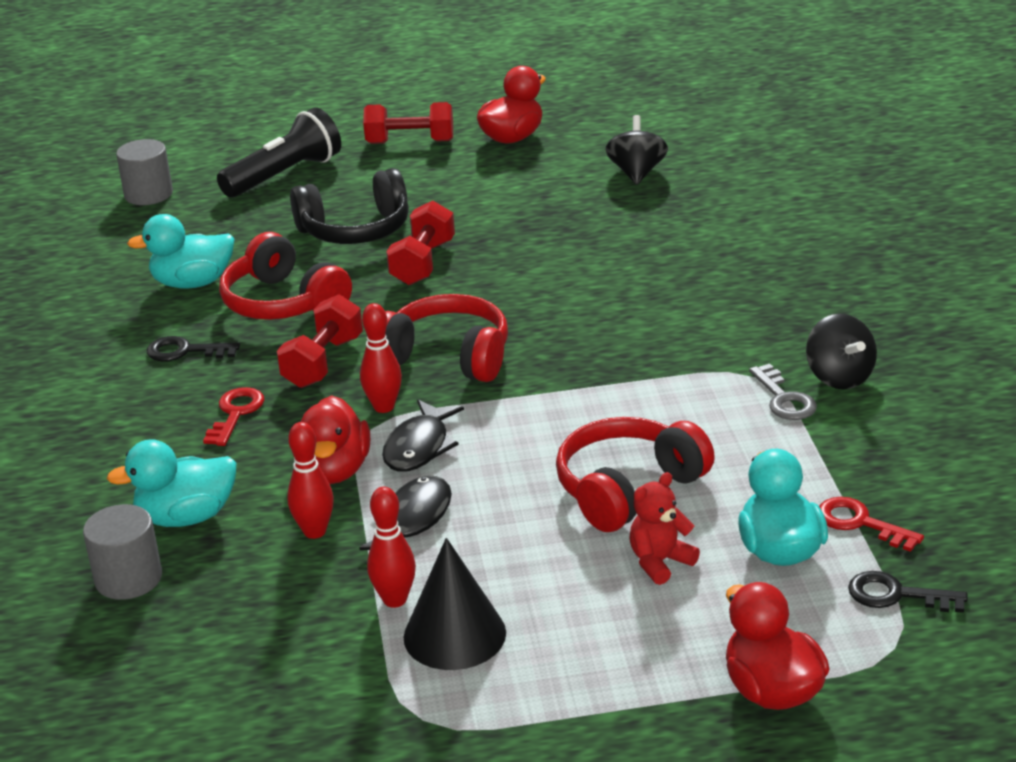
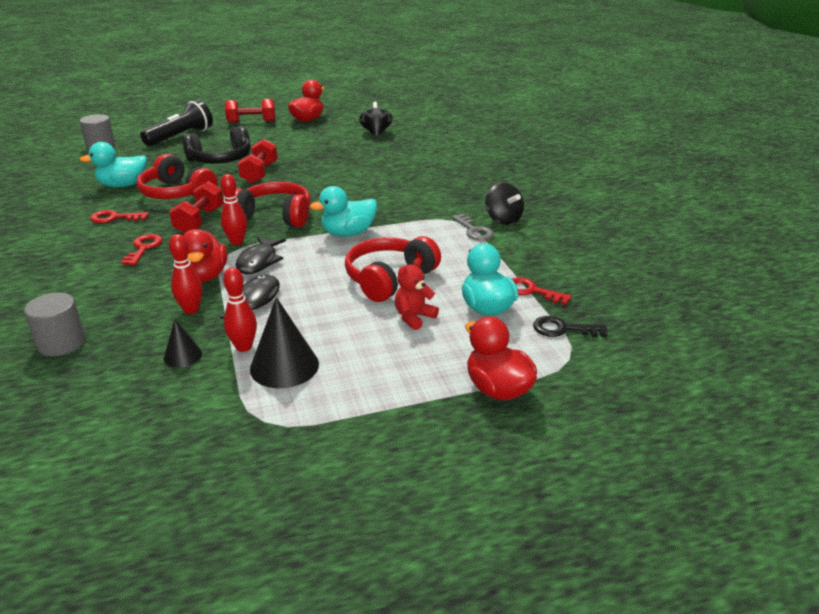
camera: 10 degrees left, 0 degrees up
(185, 351) = (115, 218): black key -> red key
(186, 517) = (106, 305): turquoise duck -> turquoise duck (348, 233)
(305, 609) = (182, 356): none -> black cone

